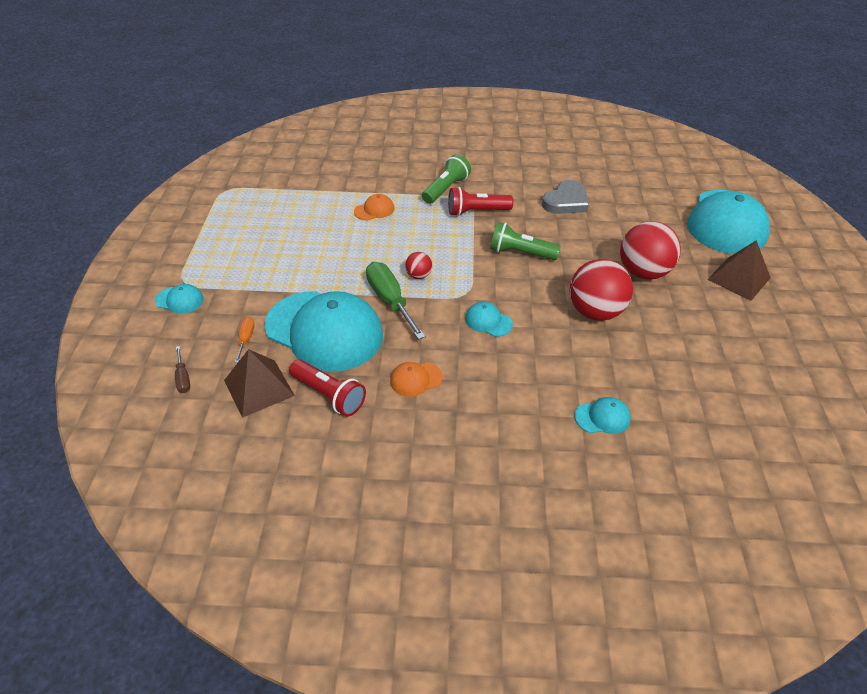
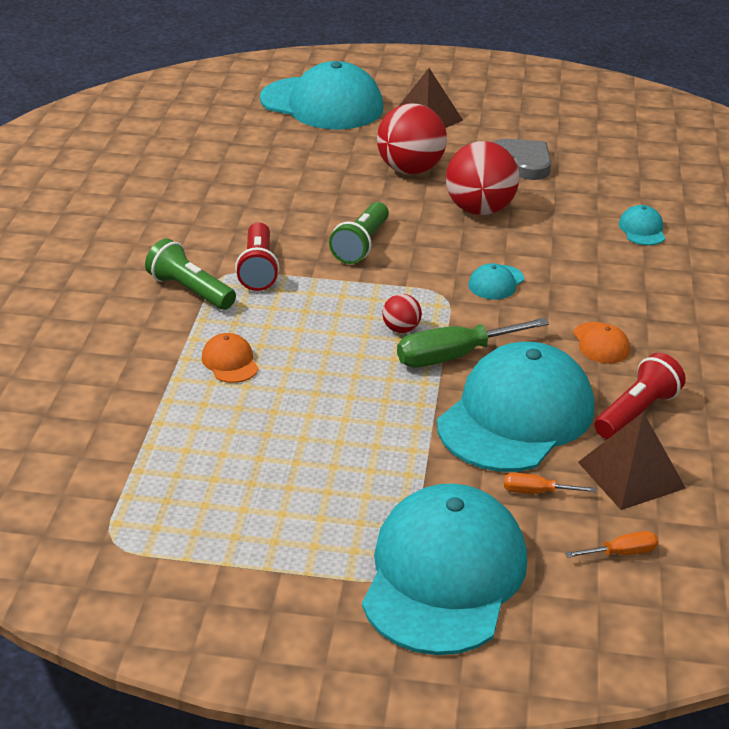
camera: 85 degrees left, 10 degrees down
(179, 300) = (444, 575): turquoise cap -> turquoise cap, size x2.47
(183, 378) = (621, 553): brown screwdriver -> orange screwdriver
(566, 201) = (252, 198): grey heart -> grey heart (522, 162)

